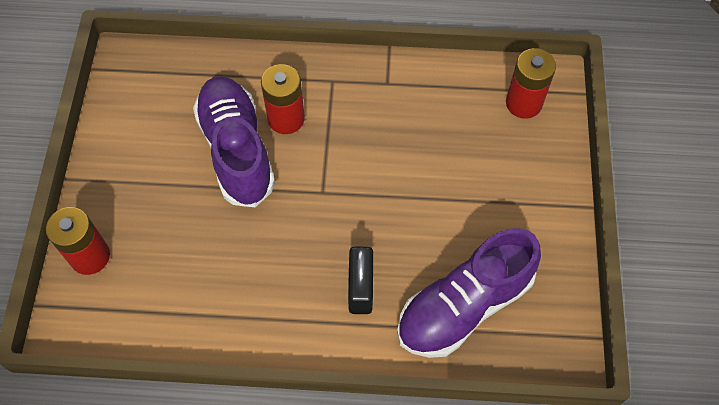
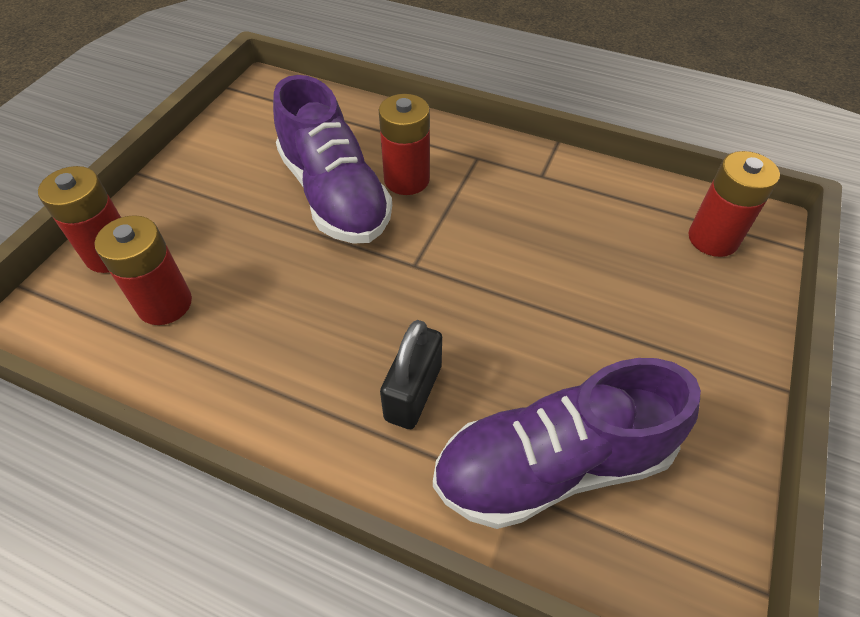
camera: 20 degrees right, 10 degrees down
(156, 282) = (165, 304): none -> red battery
(236, 150) = (335, 195): purple shoe -> purple shoe turned 150 degrees clockwise

